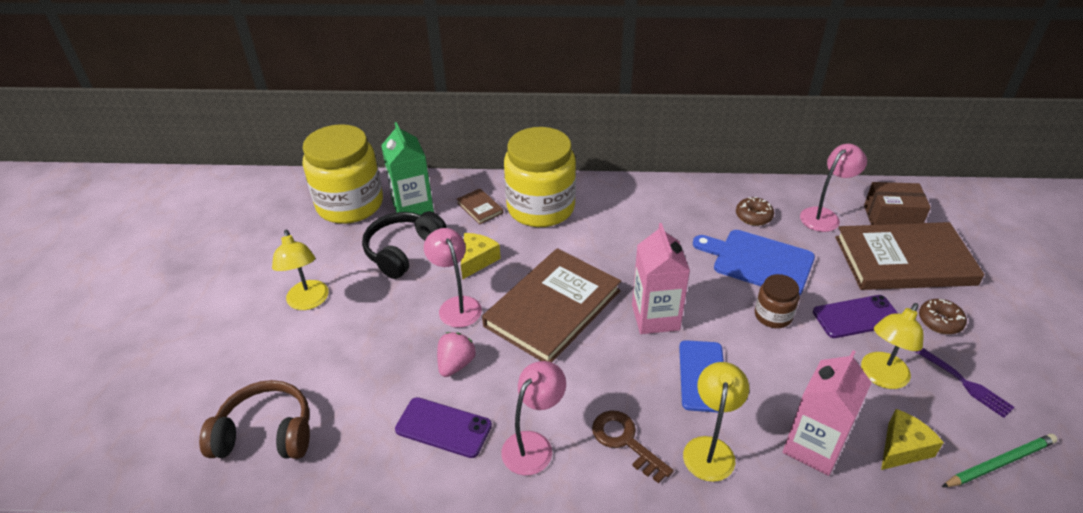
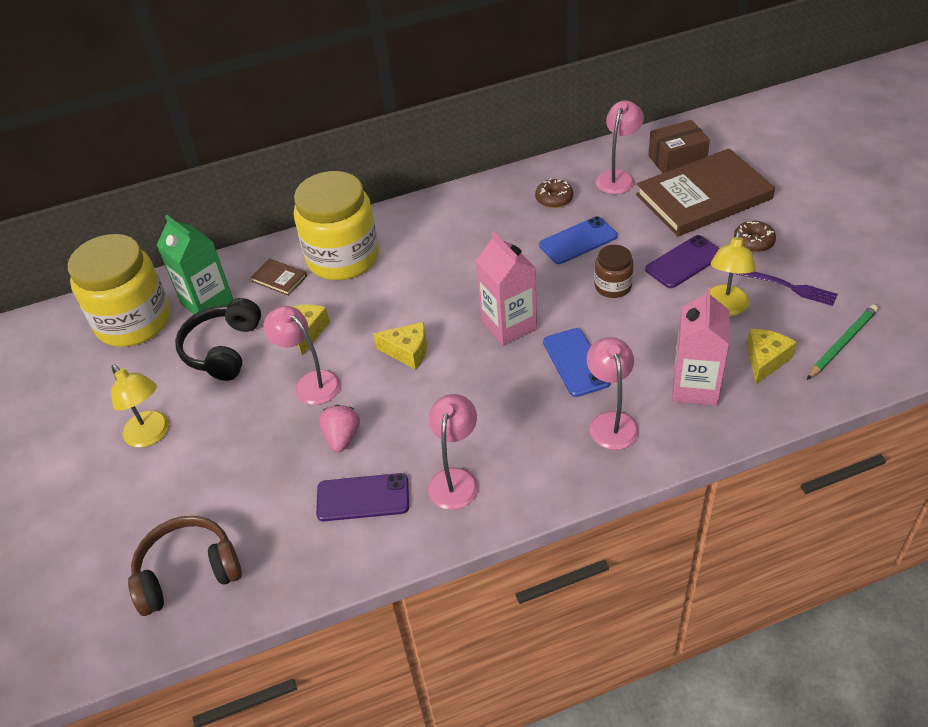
camera: 20 degrees left, 5 degrees up
(552, 308) = (407, 351): brown book -> yellow cheese
(625, 441) = (536, 444): brown key -> none
(710, 449) = (611, 422): yellow lamp -> pink lamp
(758, 261) = (578, 241): blue cutting board -> blue phone

